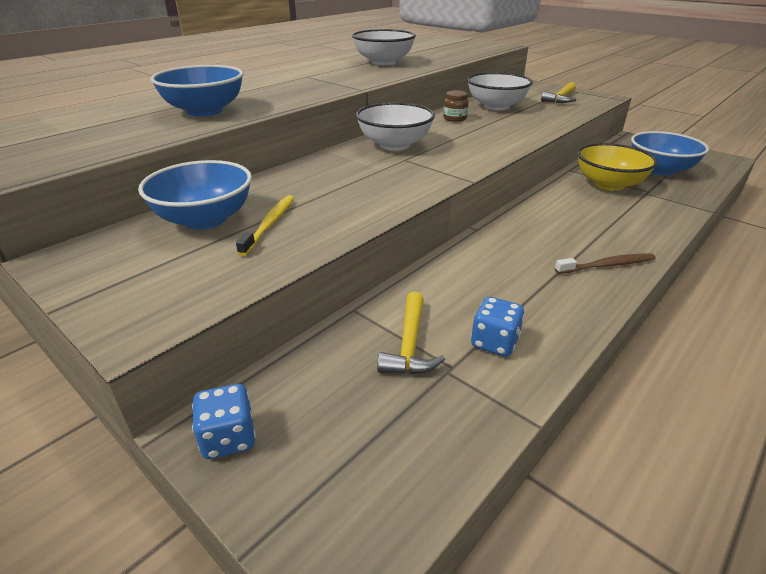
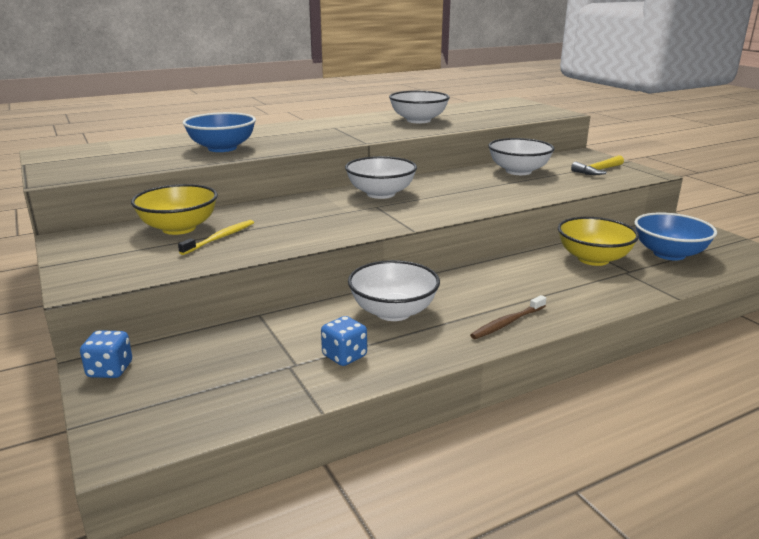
camera: 20 degrees right, 10 degrees down
(205, 219) = (179, 228): blue bowl -> yellow bowl
(410, 345) = (278, 344): yellow hammer -> none
(455, 119) = (463, 178): brown jar -> none
(492, 276) = (393, 312): none -> white bowl
(607, 265) = (507, 323): brown toothbrush -> brown toothbrush turned 135 degrees clockwise

